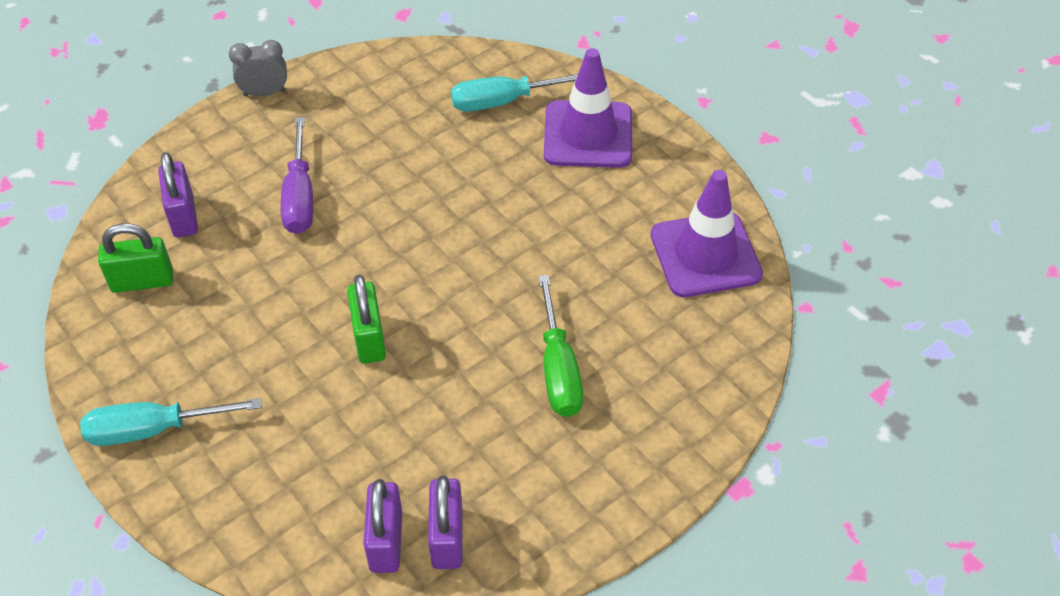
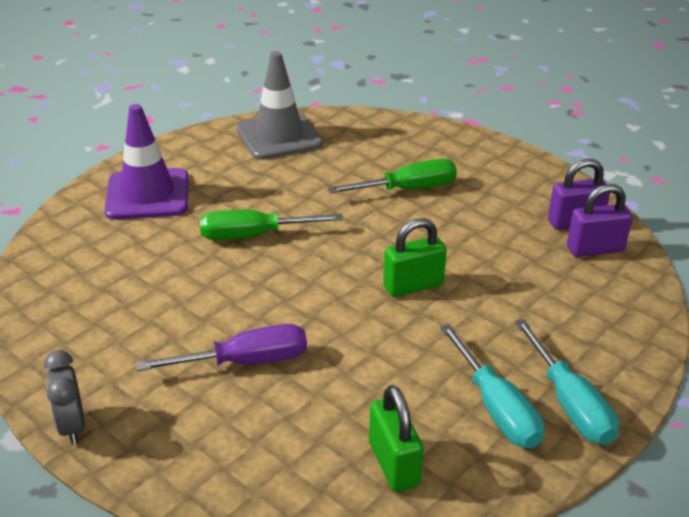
camera: 100 degrees left, 15 degrees down
(183, 216) = (288, 453): purple padlock -> none
(492, 216) = (254, 235): none -> green screwdriver
(504, 101) = (99, 244): turquoise screwdriver -> turquoise screwdriver (496, 407)
(705, 255) = (279, 136): purple traffic cone -> grey traffic cone

